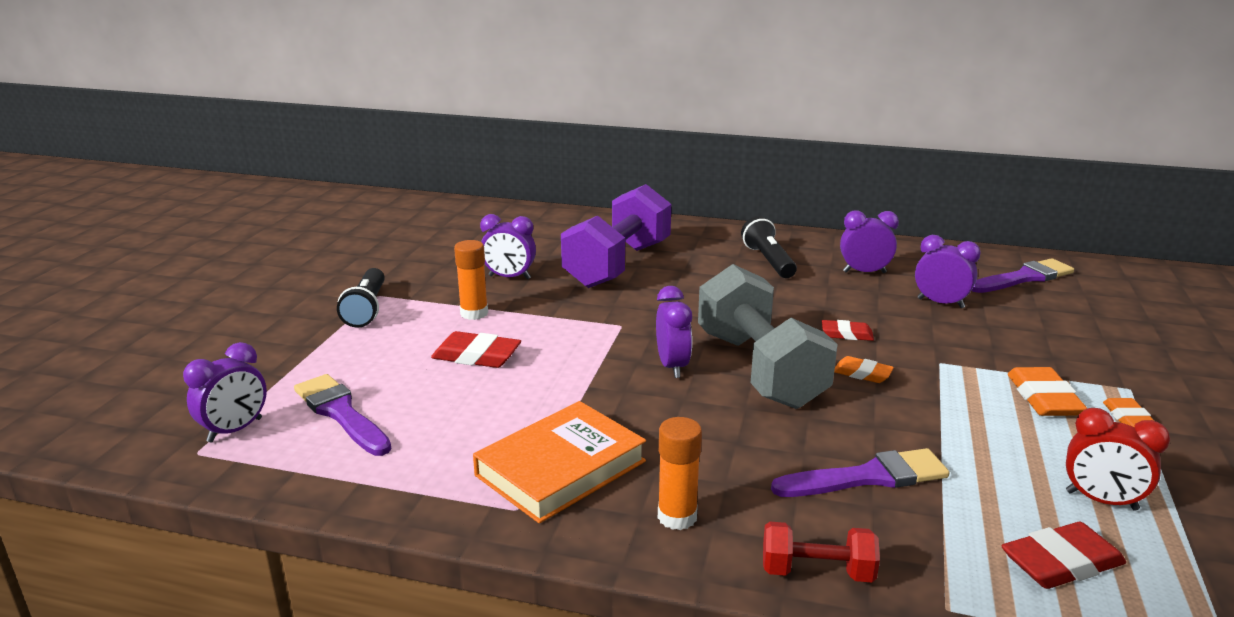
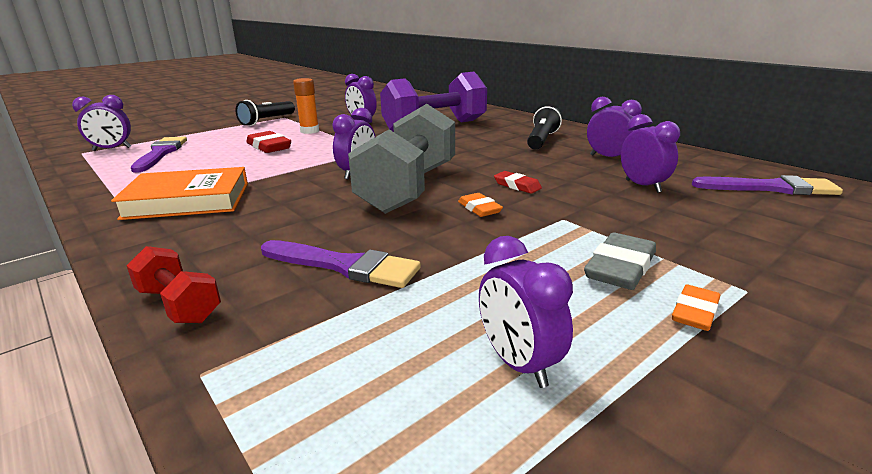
camera: 35 degrees right, 0 degrees up
(677, 517) = (182, 242): orange glue stick -> none
(1043, 398) = (620, 267): orange eraser -> grey eraser
(1061, 562) = (367, 392): red eraser -> none
(1101, 501) = (518, 363): red clock -> purple clock

